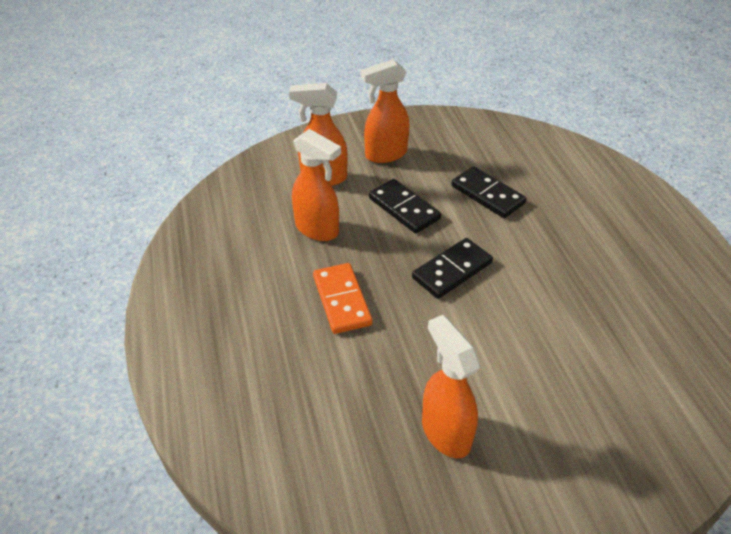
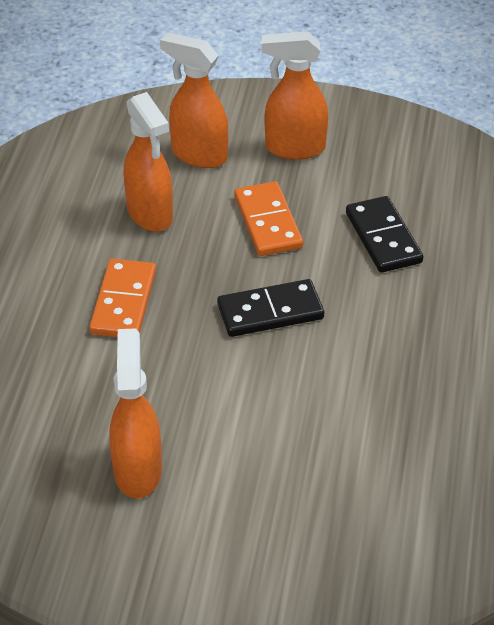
camera: 25 degrees right, 0 degrees up
(404, 208) = (268, 222): black domino -> orange domino

